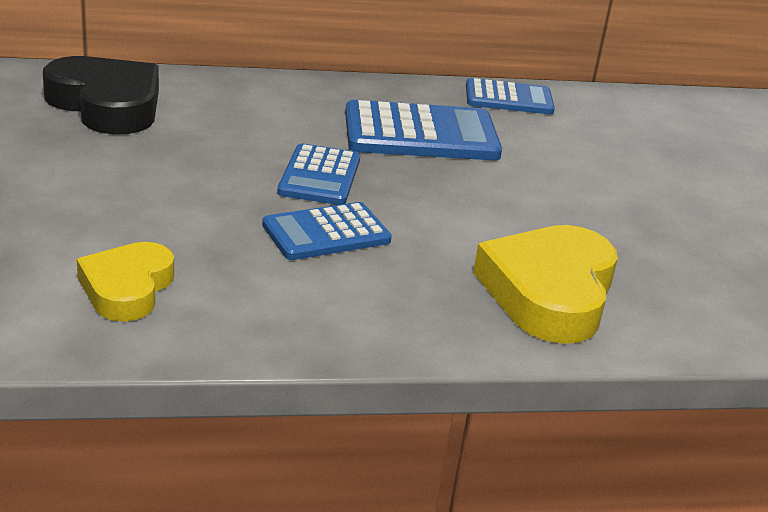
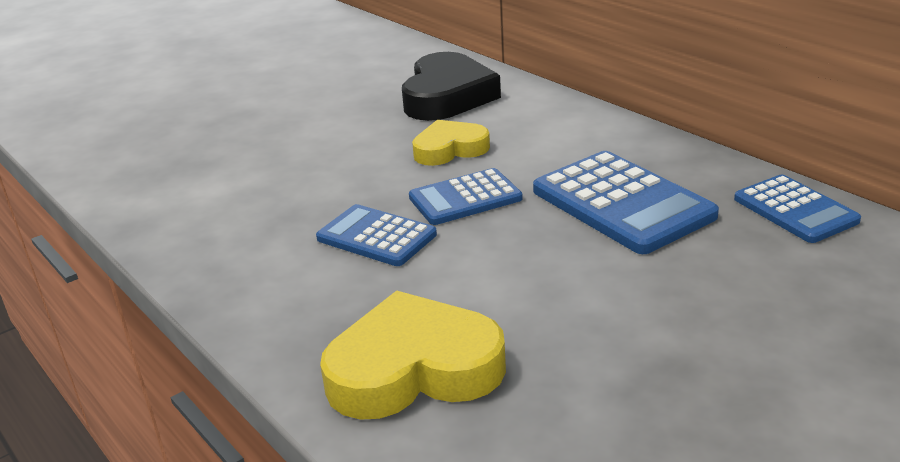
camera: 65 degrees right, 0 degrees up
(127, 288) = (211, 208): yellow heart -> yellow heart (450, 149)

